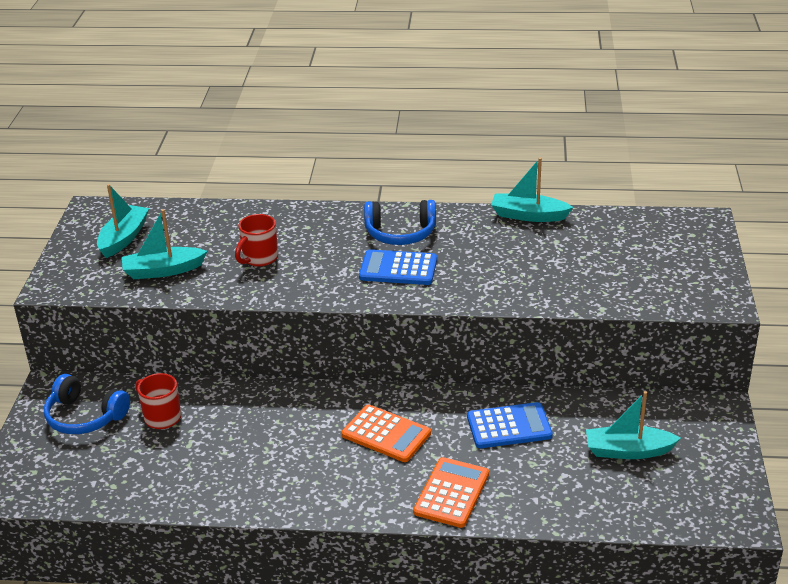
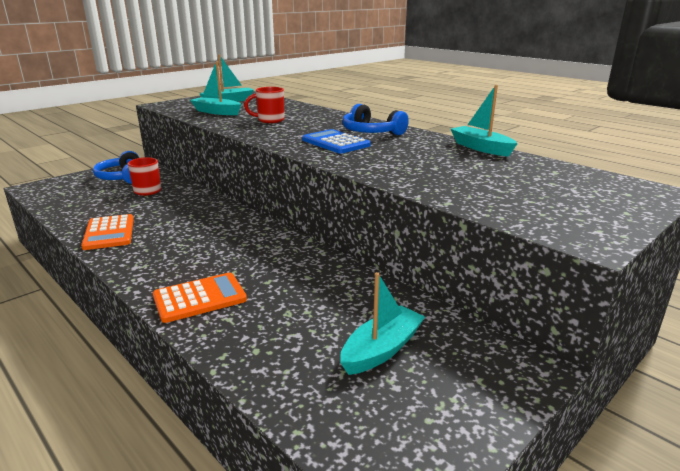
camera: 40 degrees right, 10 degrees down
(386, 434) = (230, 247): orange calculator -> orange calculator (109, 233)
(509, 426) = (314, 282): blue calculator -> none
(628, 451) = (381, 349): turquoise boat -> turquoise boat turned 90 degrees clockwise

